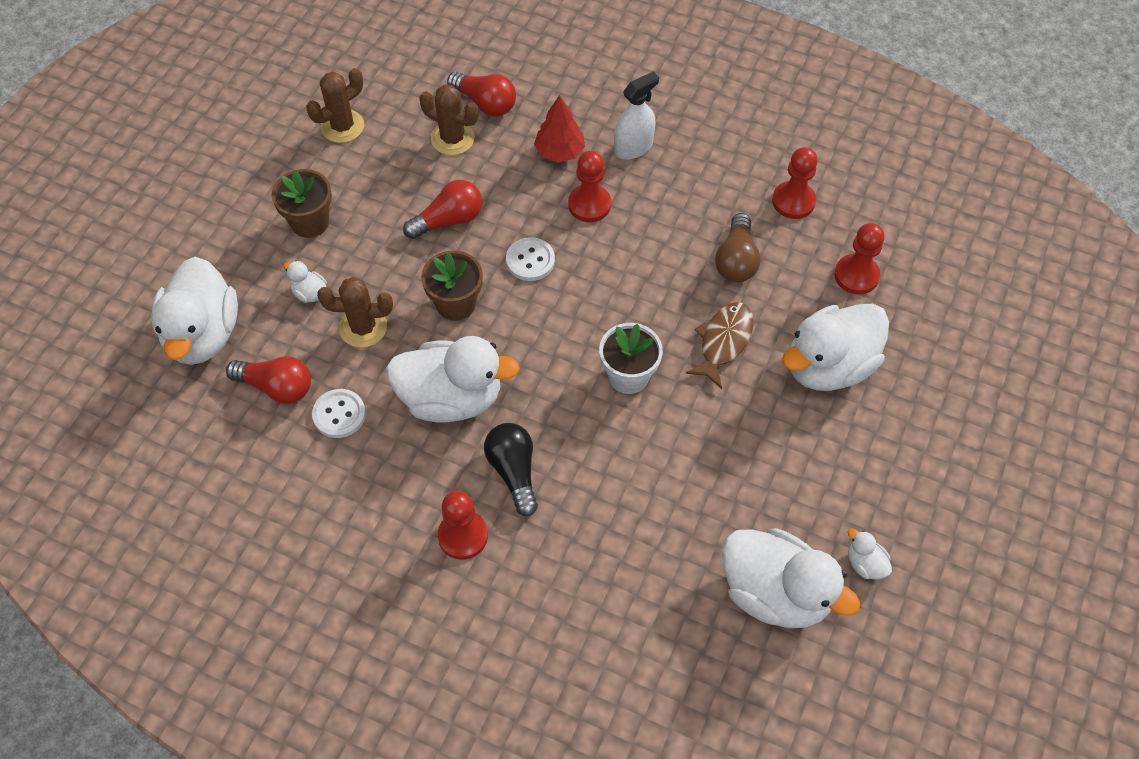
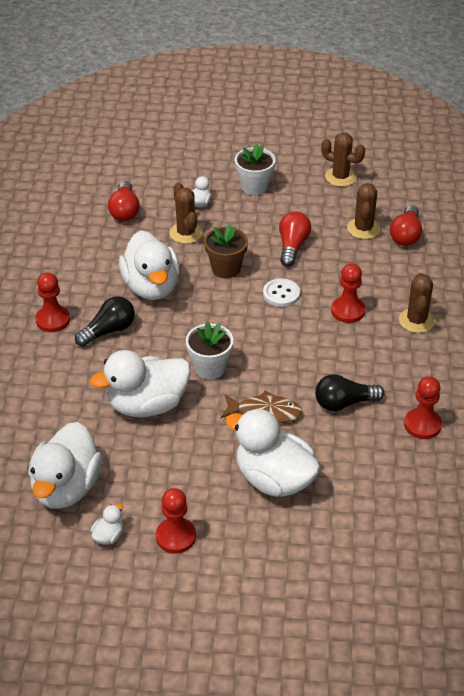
camera: 70 degrees right, 15 degrees down
(203, 334) = (147, 170): white duck -> white duck (147, 405)
(310, 222) = (254, 187): brown flower pot -> white flower pot
(339, 414) = (117, 242): white button -> none
(449, 220) = (292, 246): red light bulb -> red light bulb turned 120 degrees counterclockwise
(559, 152) = (386, 283): red tree -> none
(633, 147) = (416, 320): white spray bottle -> brown cactus
(736, 260) = (344, 403): brown light bulb -> black light bulb
(856, 275) = (371, 479): red pawn -> red pawn (176, 536)

